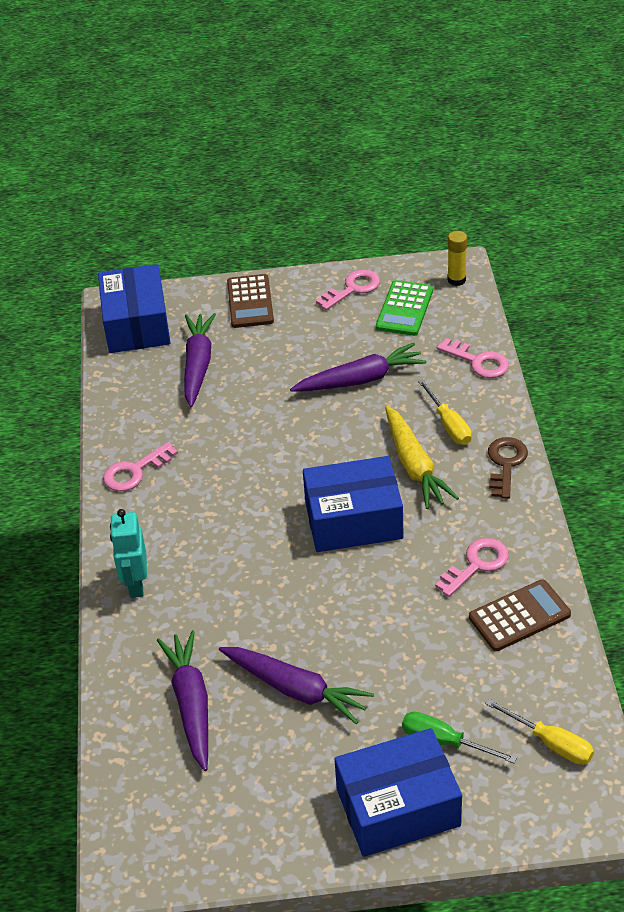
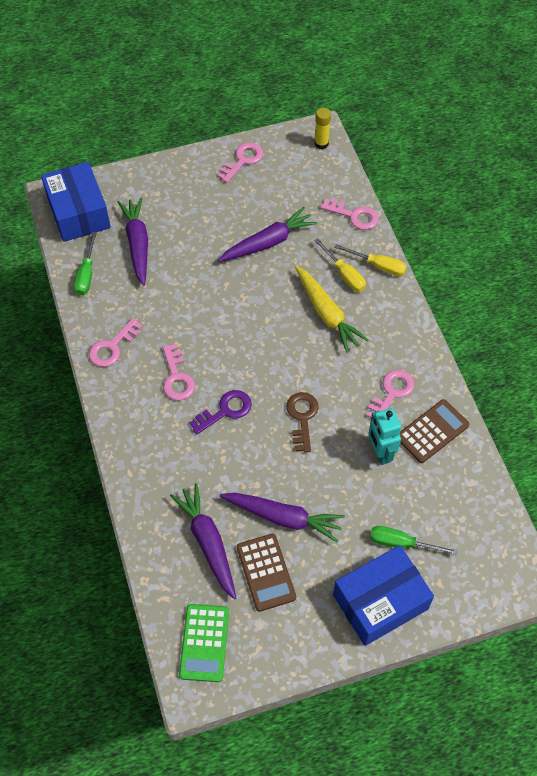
camera: 15 degrees left, 15 degrees up
(127, 390) = (86, 274): none -> green screwdriver
(136, 585) = (139, 447): turquoise robot -> turquoise robot (380, 453)
(204, 514) = (177, 377): none -> pink key
(250, 302) = (165, 181): brown calculator -> brown calculator (266, 572)
(255, 558) = (225, 411): none -> purple key
(353, 520) = (292, 367): blue box -> none
(404, 309) = (287, 174): green calculator -> green calculator (204, 643)
(506, 464) = (394, 303): brown key -> brown key (302, 417)
(550, 743) = (476, 532): yellow screwdriver -> yellow screwdriver (378, 266)

